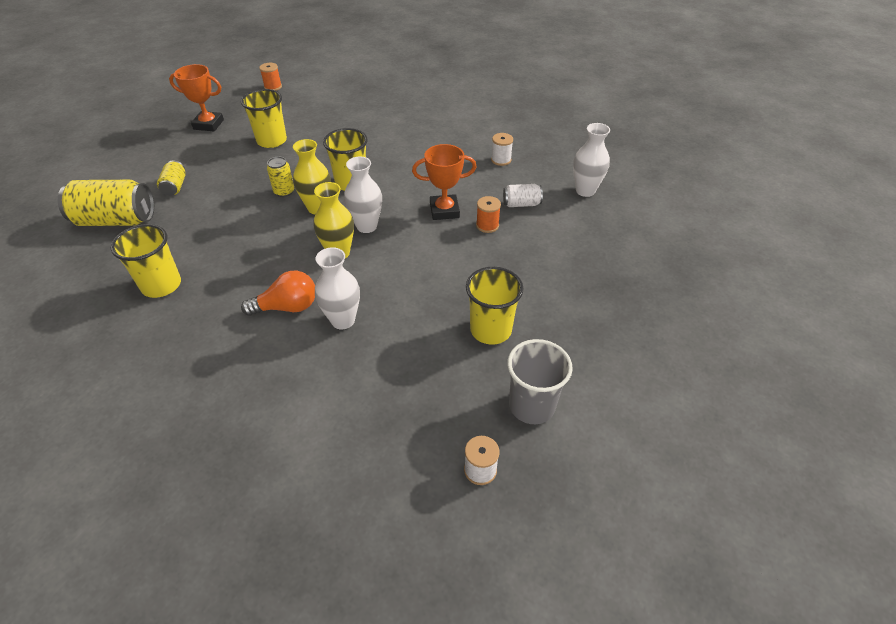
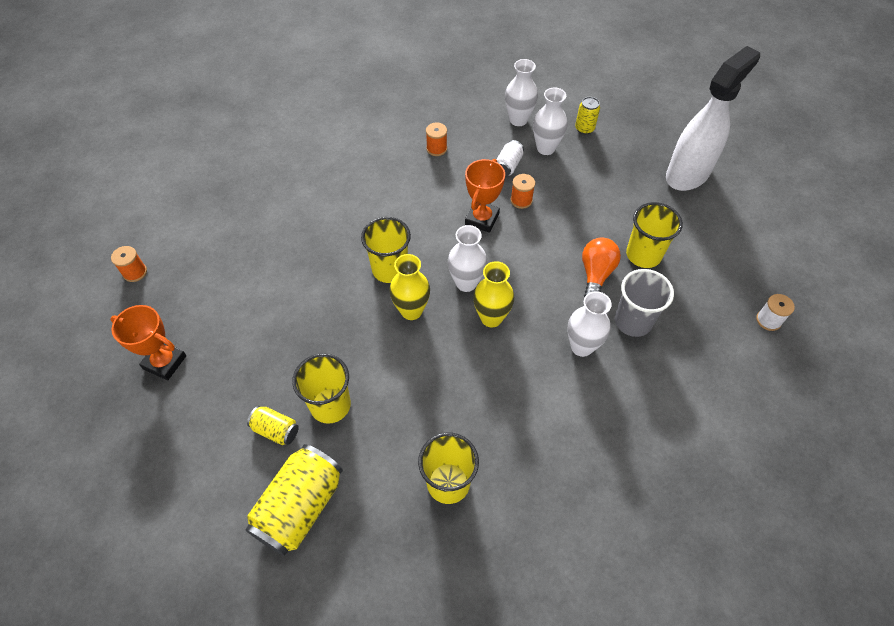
camera: 60 degrees left, 10 degrees up
(208, 124) = (165, 362): orange trophy -> orange trophy turned 75 degrees clockwise
(271, 141) = (256, 310): yellow cup -> yellow cup (330, 405)
(284, 192) = (363, 329): yellow can -> yellow can (584, 129)
(287, 307) = (542, 382): orange light bulb -> orange light bulb (596, 274)
(501, 160) = (436, 149): white spool -> orange spool
(531, 405) = (726, 266): grey cup -> grey cup (633, 321)
(567, 219) = (546, 148): none -> white vase
(640, 331) = (687, 174): none -> white spray bottle

